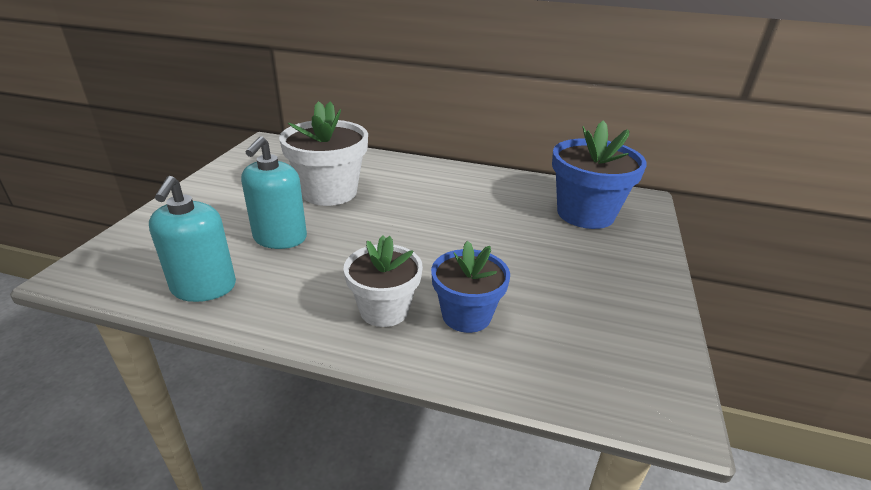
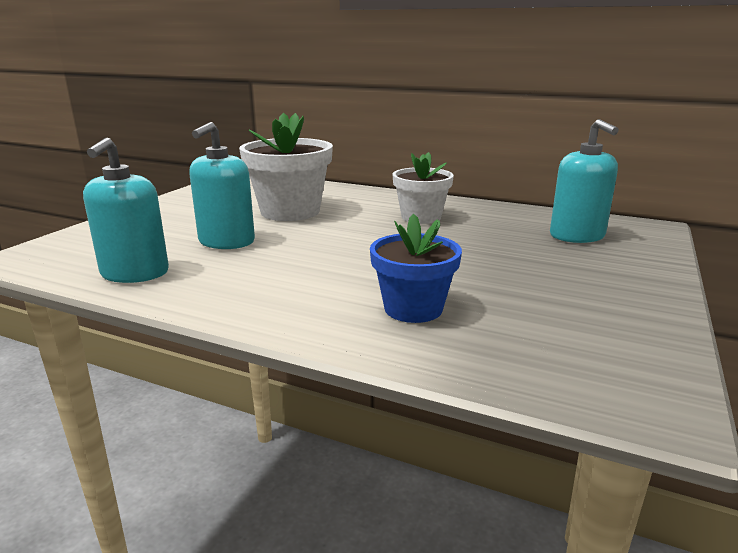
camera: 10 degrees right, 10 degrees down
(384, 310) = (320, 299): white flower pot -> white flower pot (421, 217)
(585, 214) = (577, 236): blue flower pot -> turquoise soap dispenser

